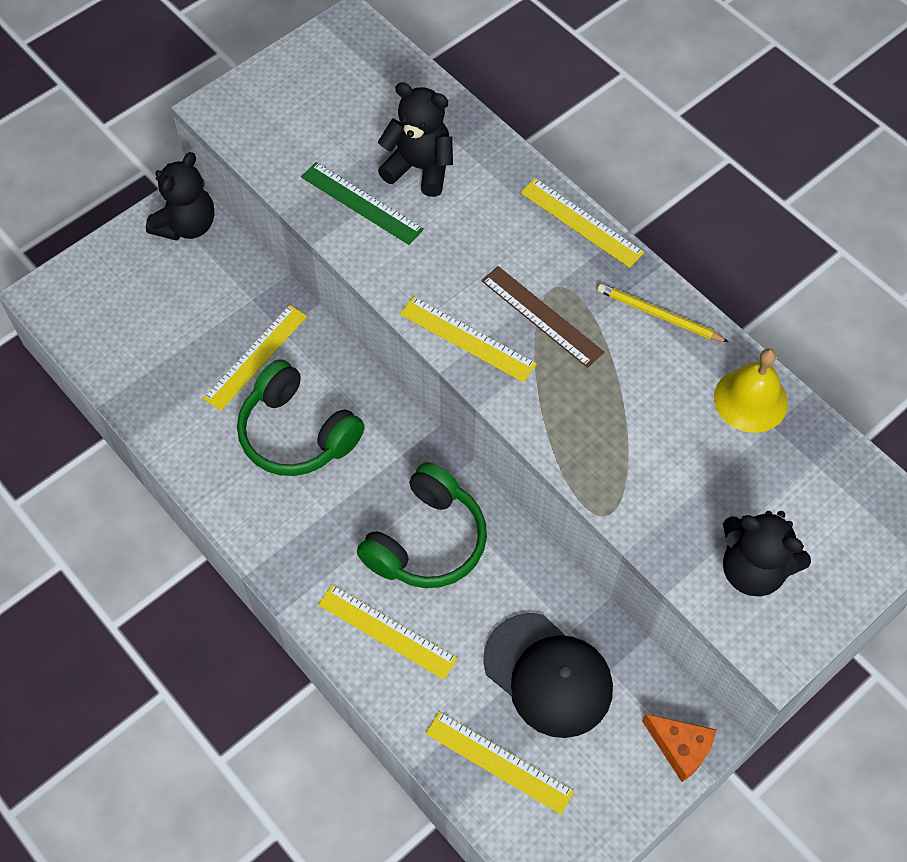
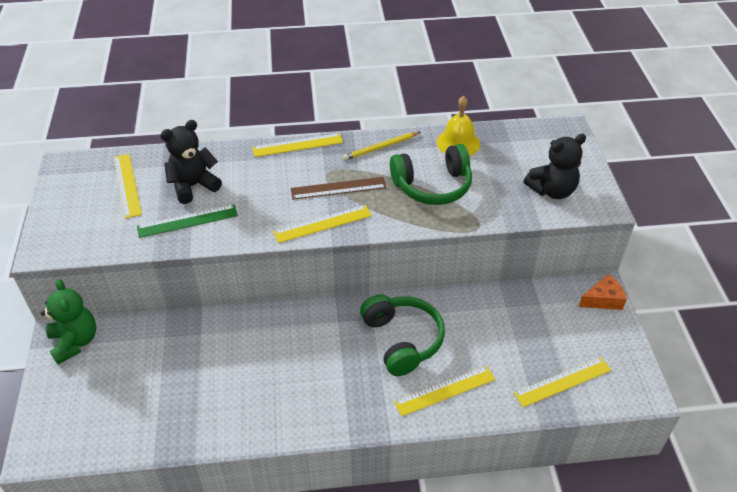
camera: 55 degrees left, 15 degrees down
(187, 225) = (75, 342): black teddy bear -> green teddy bear
(256, 357) = (206, 356): yellow ruler -> yellow ruler (127, 185)
(297, 433) = (278, 364): green headphones -> green headphones (432, 186)
(548, 675) = (525, 331): black cap -> none

